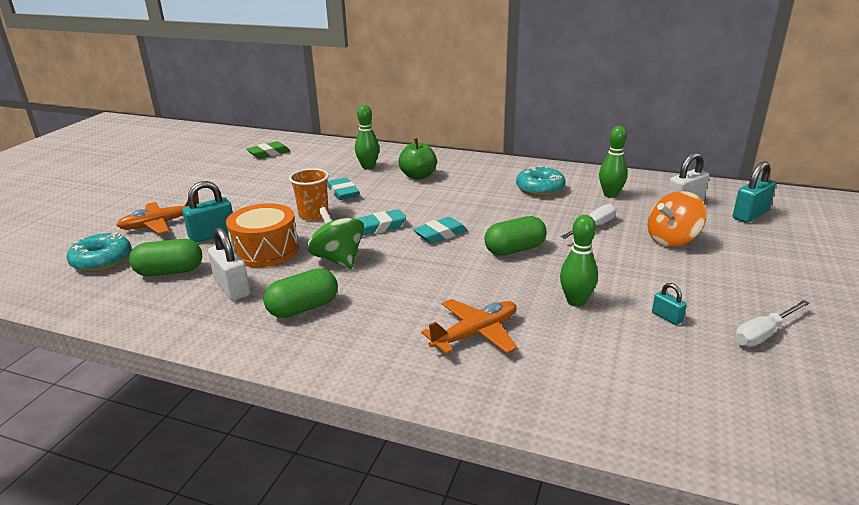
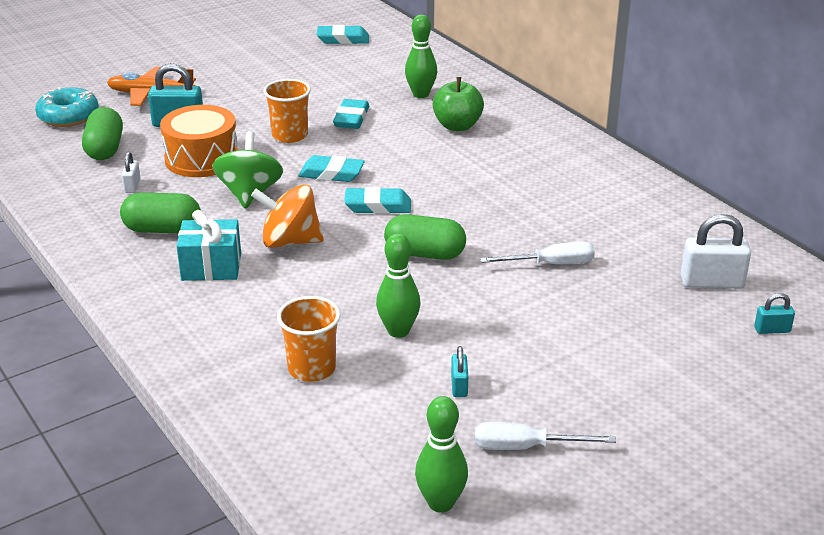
camera: 35 degrees right, 5 degrees up
(170, 272) = (105, 149): green capsule -> green capsule turned 60 degrees clockwise
(232, 288) = (132, 186): white padlock -> white padlock, size x0.53
(269, 153) = (343, 39): green eraser -> turquoise eraser
(382, 317) = (211, 267): none -> turquoise gift
(475, 333) = (265, 317): orange plane -> none
(540, 189) = (568, 194): turquoise donut -> none
(563, 352) = (312, 369): none -> orange cup
(610, 194) = (641, 234): green bowling pin -> green bowling pin (441, 503)
(672, 240) = (613, 316): orange spinning top -> orange spinning top (290, 241)
(750, 215) = (772, 330): turquoise padlock -> turquoise padlock, size x0.53

